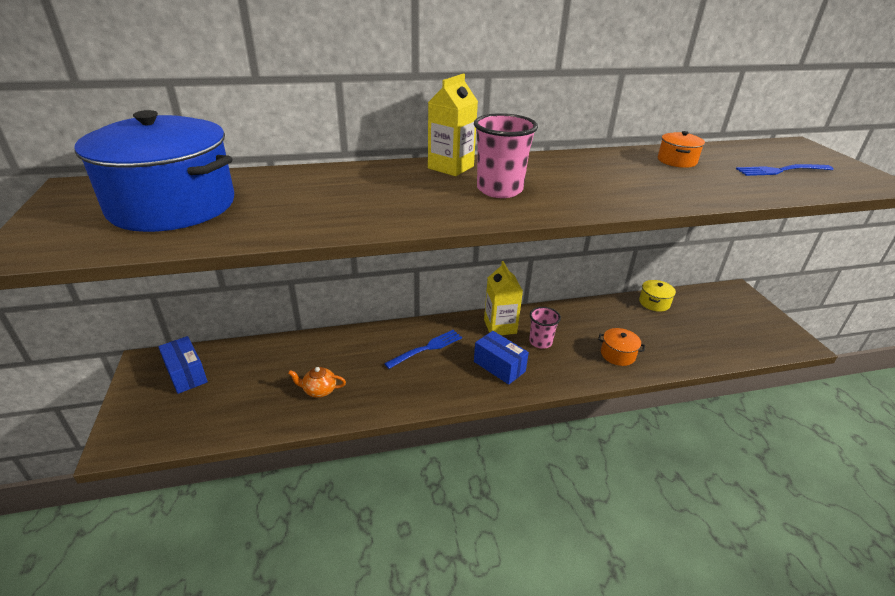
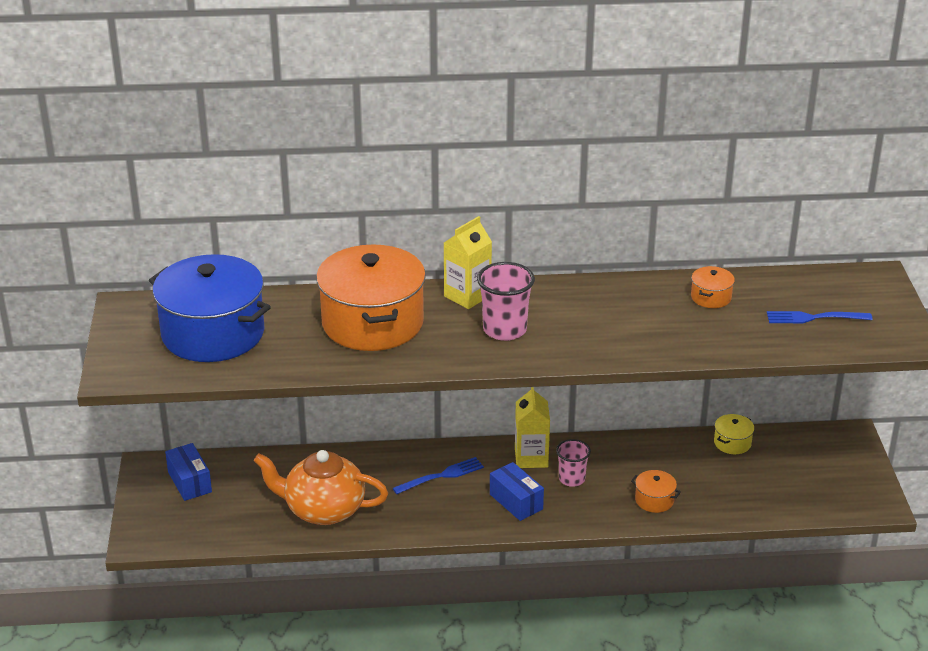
camera: 10 degrees right, 0 degrees up
(319, 390) = (323, 510): orange teapot -> orange teapot, size x2.36
(358, 190) = (372, 323): none -> orange pot

